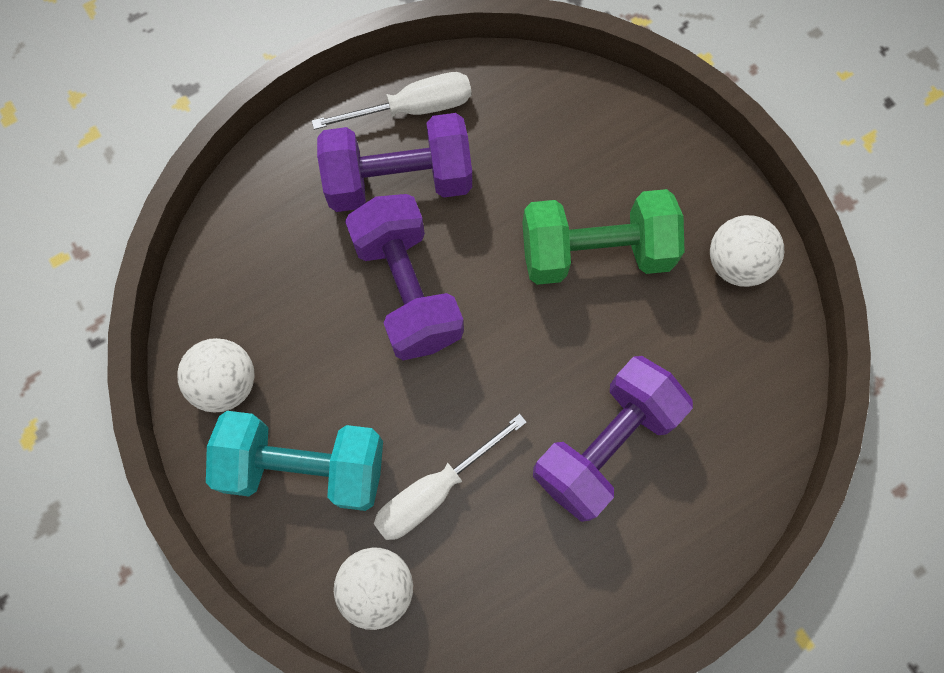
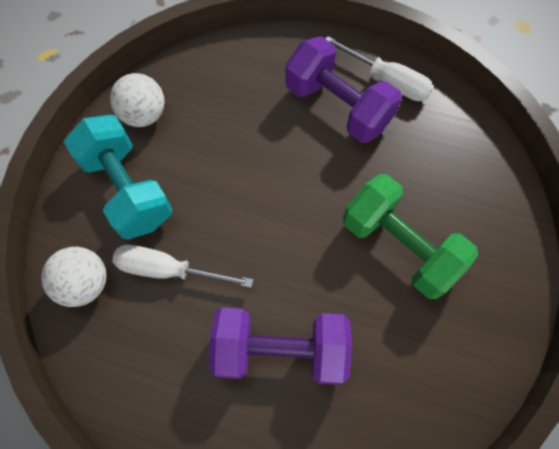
camera: 50 degrees right, 5 degrees down
(407, 290) = (277, 161): purple dumbbell -> none
(736, 263) = (478, 340): white ball -> none

